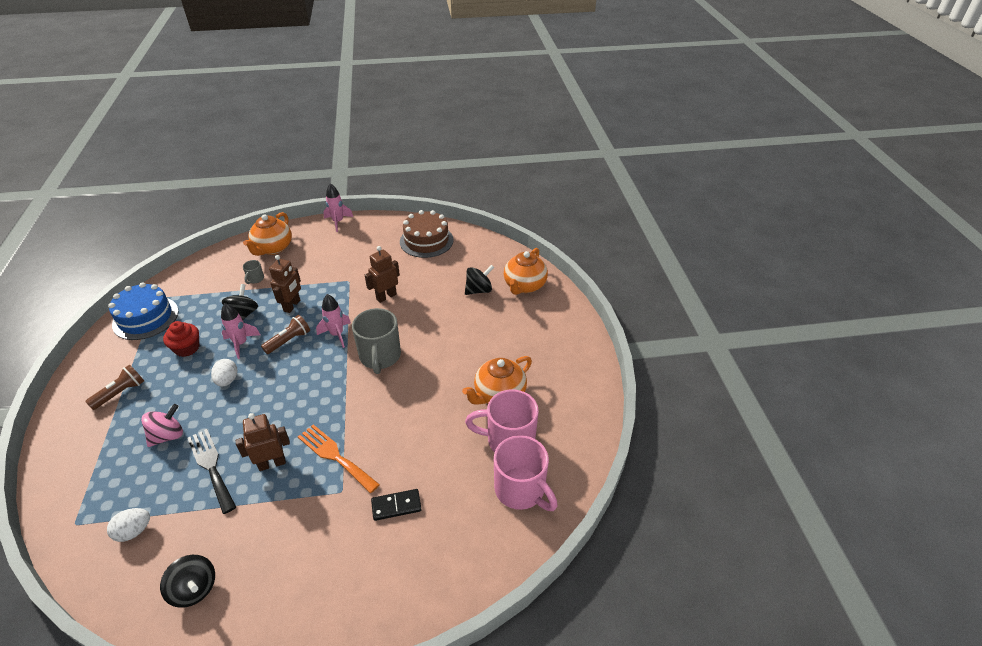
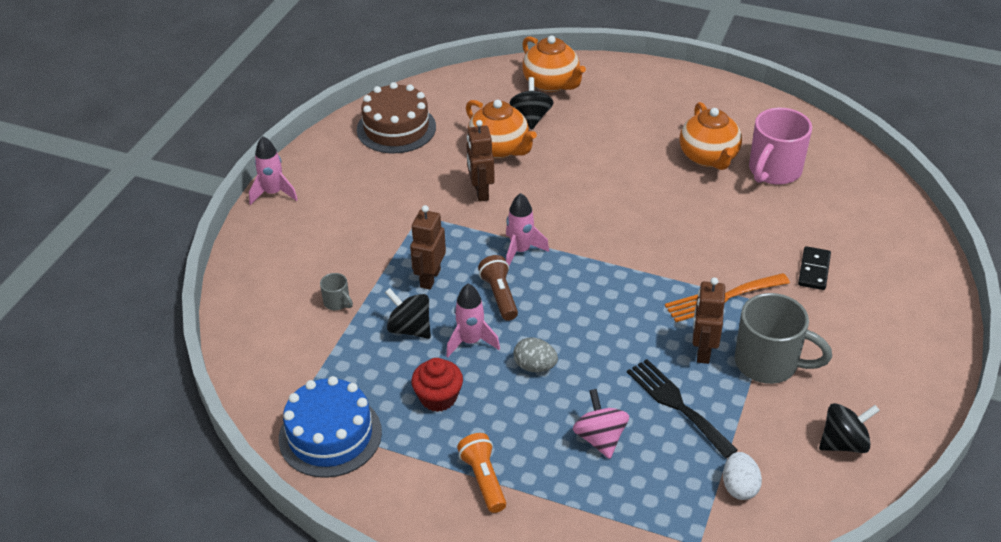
camera: 60 degrees left, 0 degrees up
(120, 393) = (484, 479): brown flashlight -> orange flashlight
(211, 466) = (677, 404): black fork -> black fork turned 60 degrees clockwise
(227, 380) = (535, 366): white egg -> grey egg
(273, 248) = (277, 271): orange teapot -> orange teapot (499, 149)
(292, 306) = (430, 278): brown robot -> brown robot turned 120 degrees counterclockwise
(380, 357) = (588, 225): grey mug -> grey mug (769, 363)
(521, 490) = (839, 184): pink mug -> none

